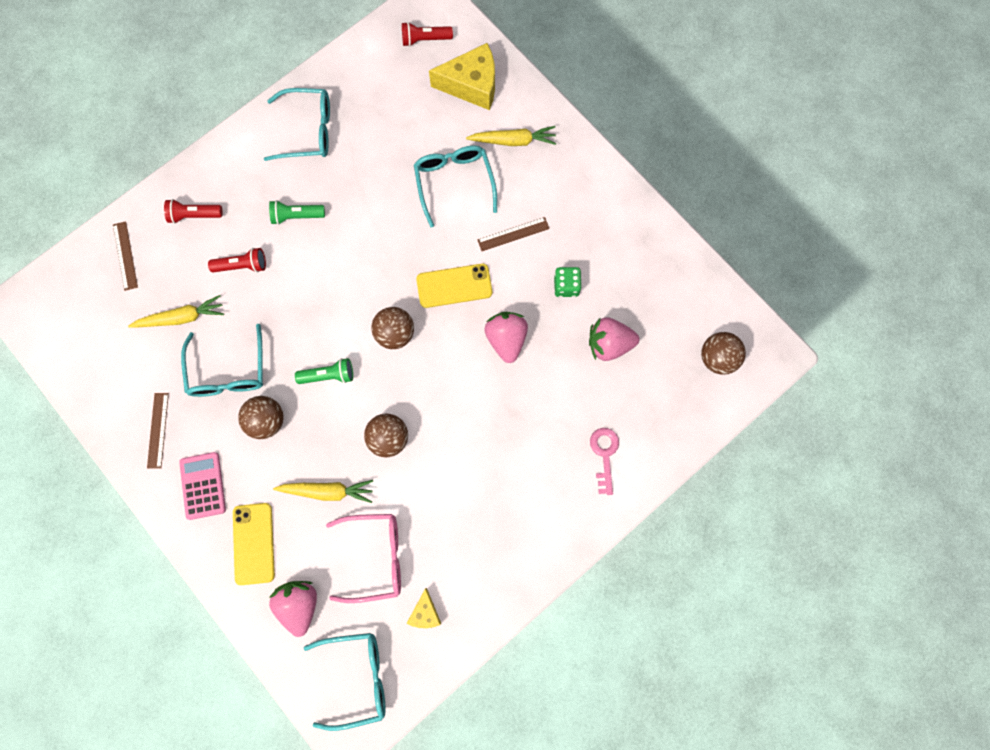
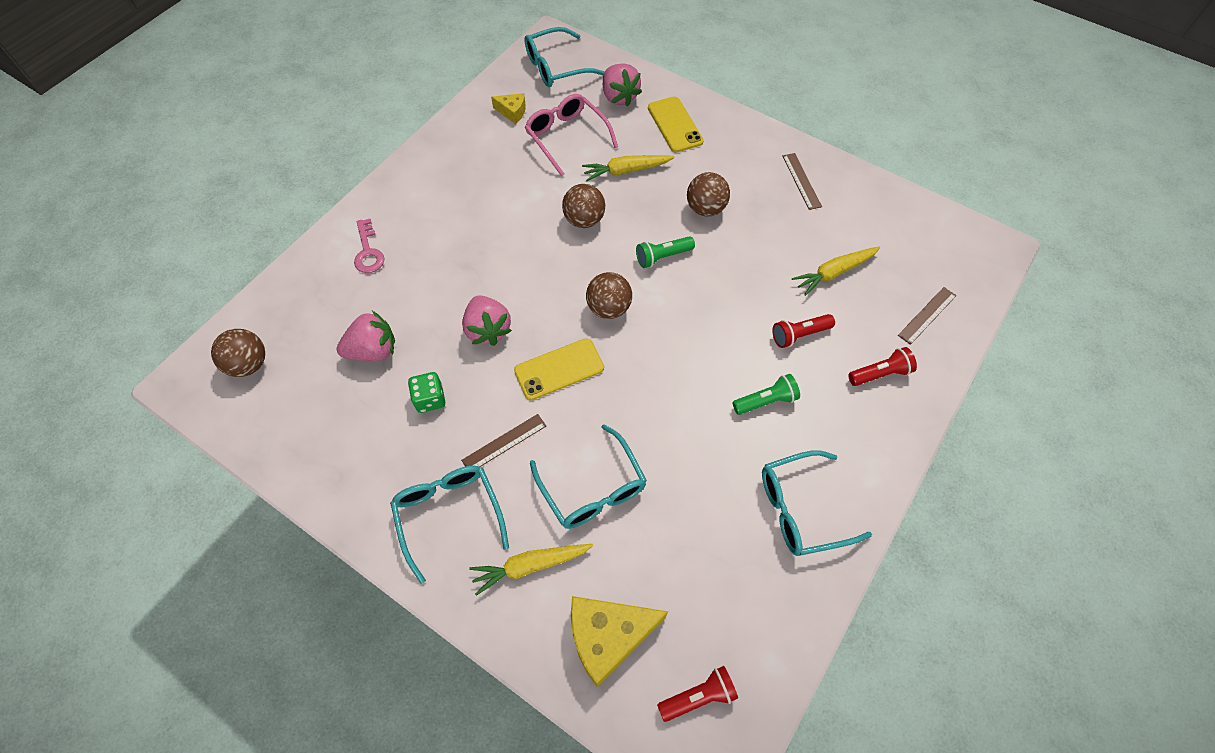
camera: 165 degrees right, 15 degrees down
(125, 256) = (927, 315): brown ruler -> brown ruler turned 75 degrees clockwise
(203, 485) = (738, 152): pink calculator -> none
(228, 371) = (762, 238): turquoise glasses -> turquoise glasses (449, 515)
(375, 557) = (566, 137): pink glasses -> pink glasses turned 75 degrees clockwise
(425, 612) = (512, 112): yellow cheese -> yellow cheese turned 120 degrees clockwise

